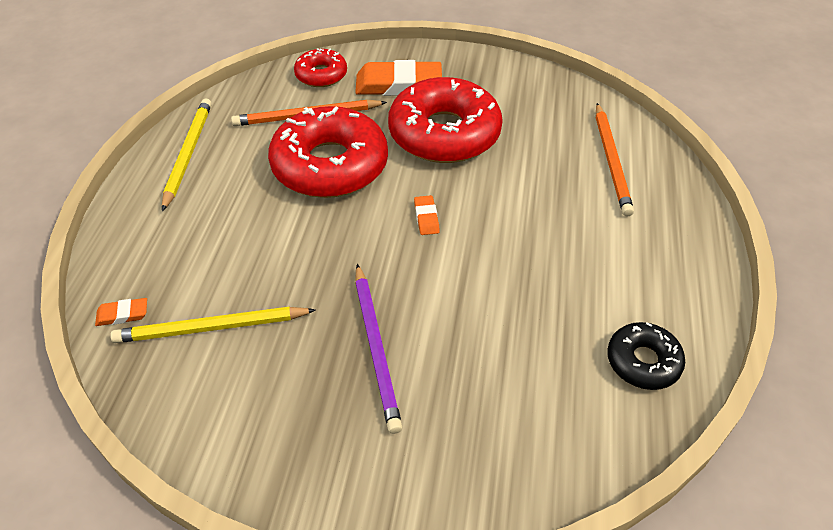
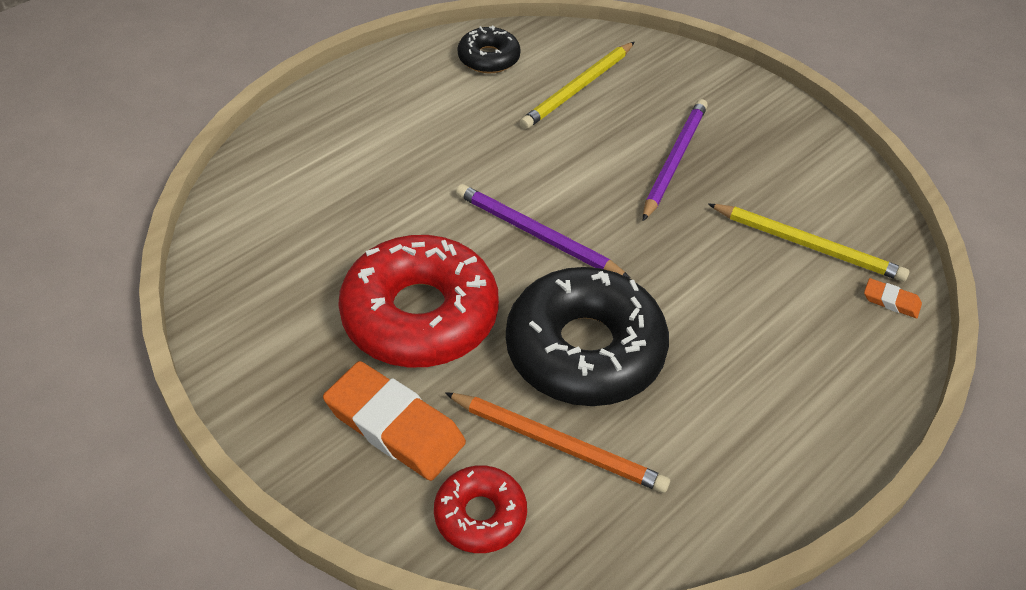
camera: 145 degrees left, 0 degrees up
(188, 154) = (750, 474): yellow pencil -> yellow pencil (578, 88)
(330, 165) = (584, 350): red donut -> black donut
(426, 217) = (536, 234): orange eraser -> purple pencil
(611, 161) = (299, 187): orange pencil -> none

